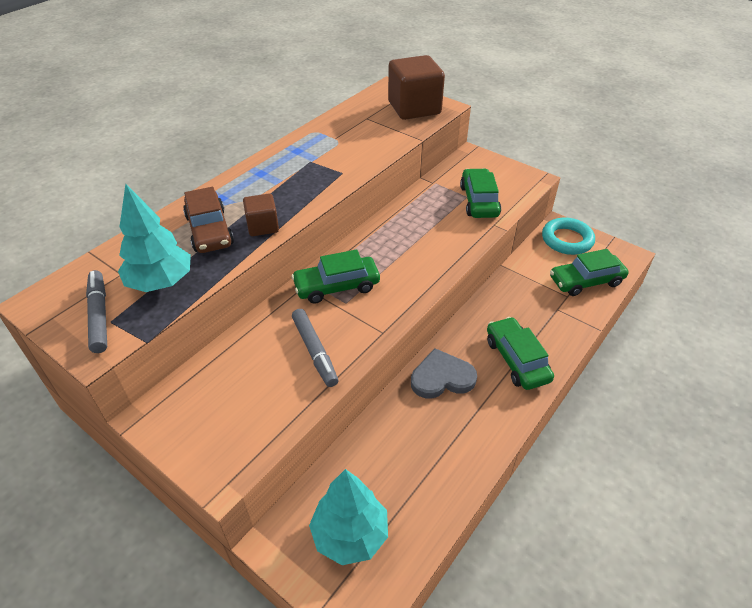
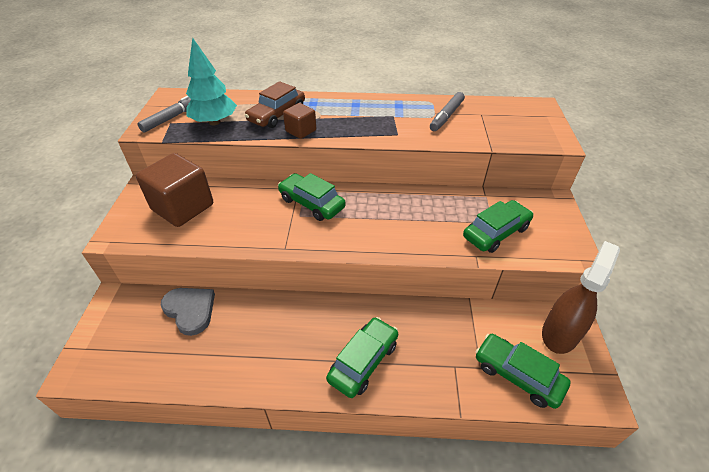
camera: 55 degrees right, 0 degrees up
(314, 351) = (240, 224): grey marker -> grey marker (446, 116)
(350, 534) = (134, 334): turquoise tree -> none
(414, 108) = (530, 128): brown cube -> brown cube (183, 207)
(442, 377) = (305, 318): grey heart -> grey heart (190, 310)
(567, 240) = (560, 333): turquoise ring -> brown spray bottle

